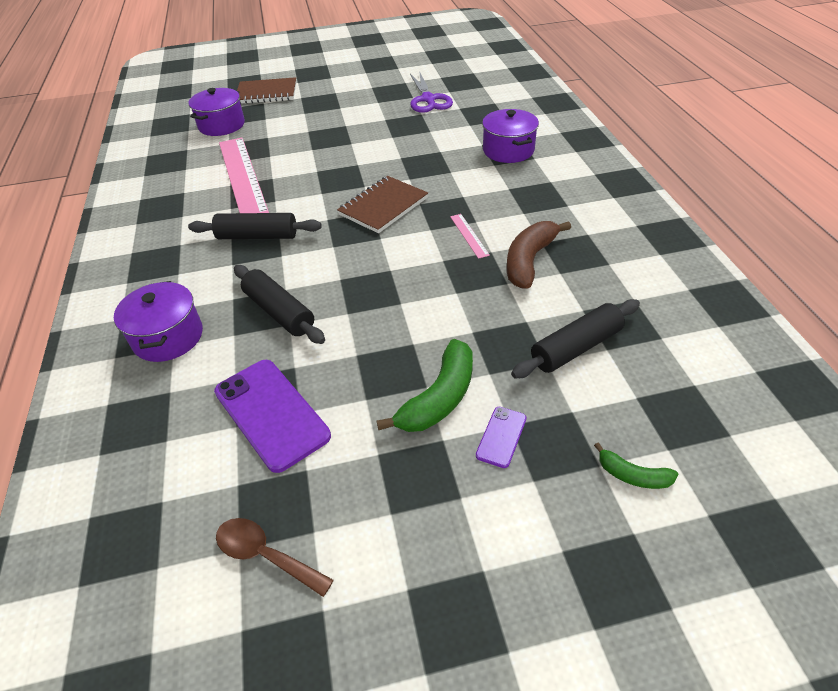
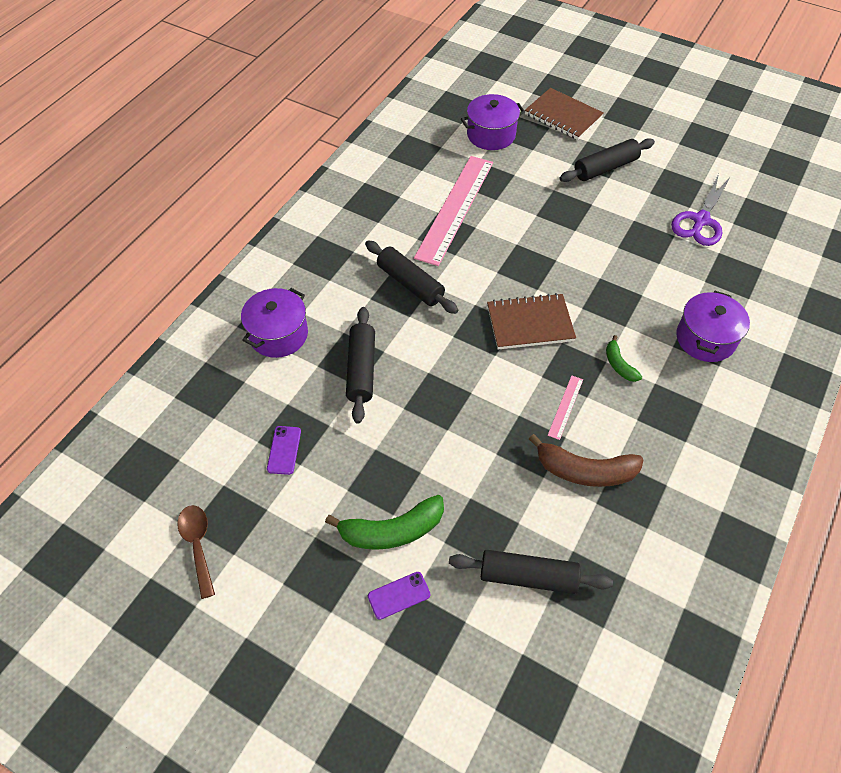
camera: 40 degrees right, 10 degrees up
(271, 413) = (284, 450): purple phone -> purple phone, size x0.48
(331, 104) = (605, 168): none -> black rolling pin
(529, 261) = (585, 471): brown banana -> brown banana turned 150 degrees counterclockwise
(633, 475) = (449, 702): green banana -> green banana (619, 365)

